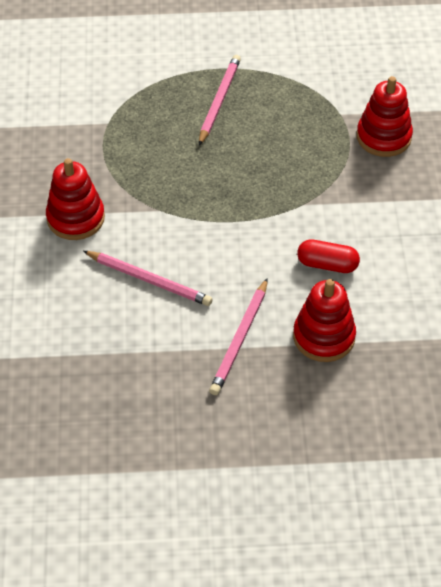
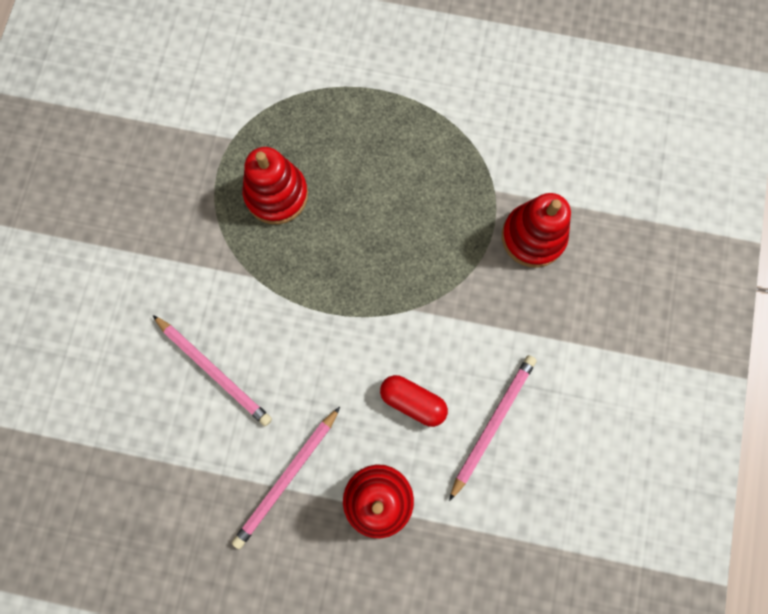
camera: 15 degrees right, 25 degrees up
(75, 218) = (160, 265): red stacking toy -> red stacking toy (276, 195)
(219, 101) = (363, 137): pink pencil -> pink pencil (492, 423)

